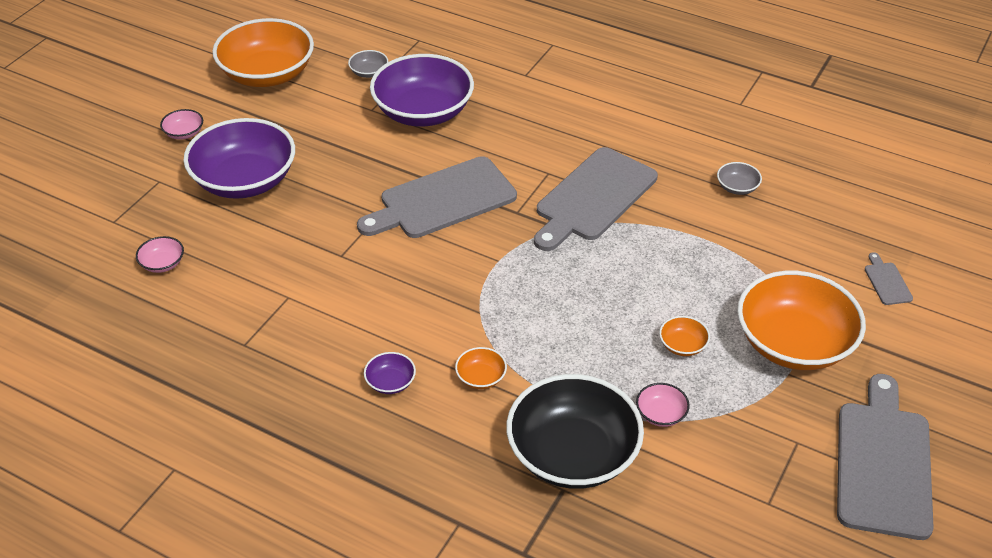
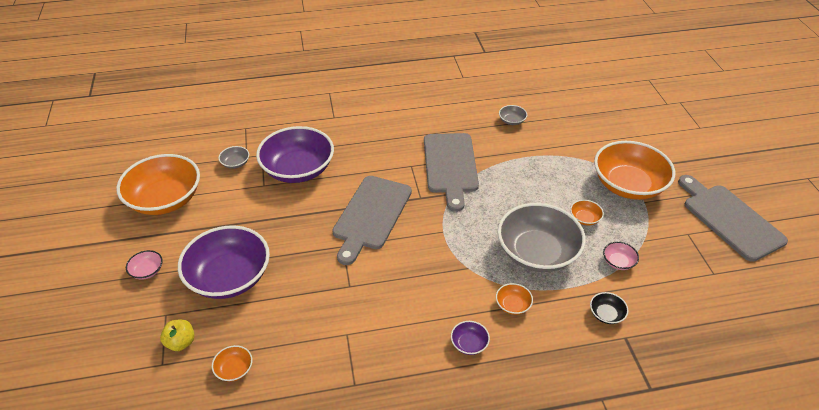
camera: 40 degrees left, 0 degrees up
(146, 213) = (181, 342): none -> yellow apple
(162, 263) = (234, 369): pink bowl -> orange bowl
(572, 454) = (606, 314): black bowl -> black bowl, size x0.40
(576, 345) = (537, 252): none -> grey bowl
(887, 281) = (628, 130): grey cutting board -> none

